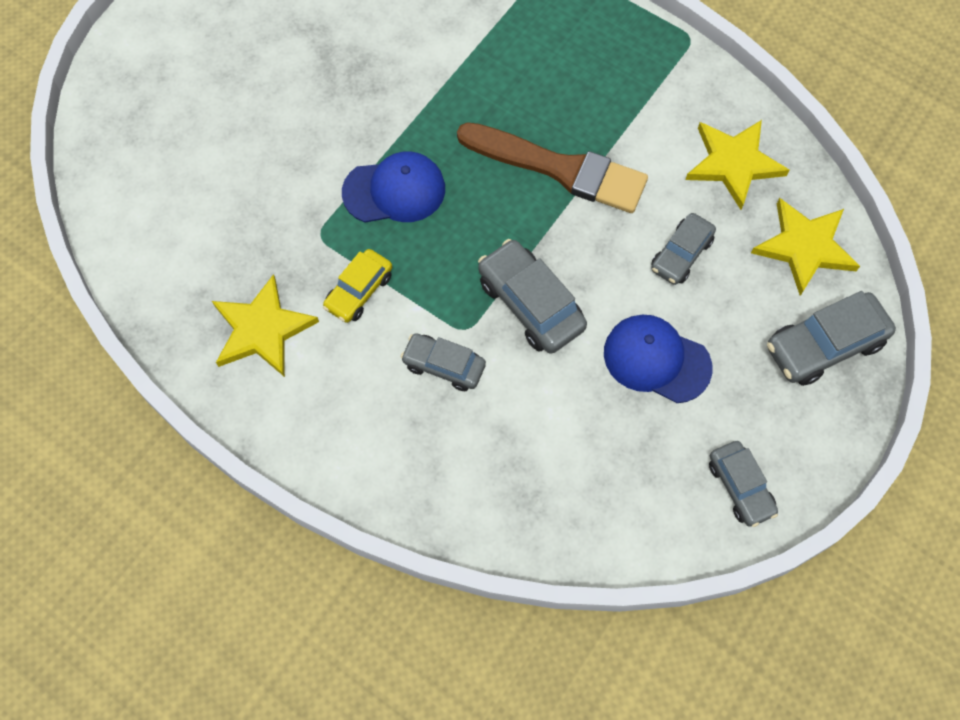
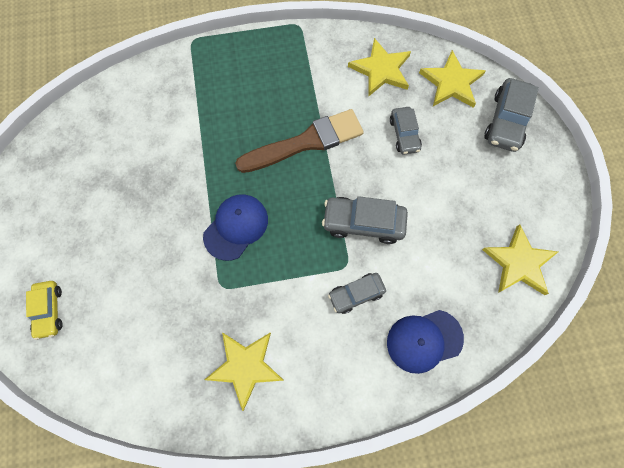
camera: 45 degrees left, 5 degrees up
(359, 291) = (274, 297): yellow car -> yellow car (49, 310)
(656, 360) = (446, 195): blue cap -> blue cap (424, 340)
(659, 502) = (519, 263): none -> yellow star
(740, 487) = (542, 221): grey car -> none

